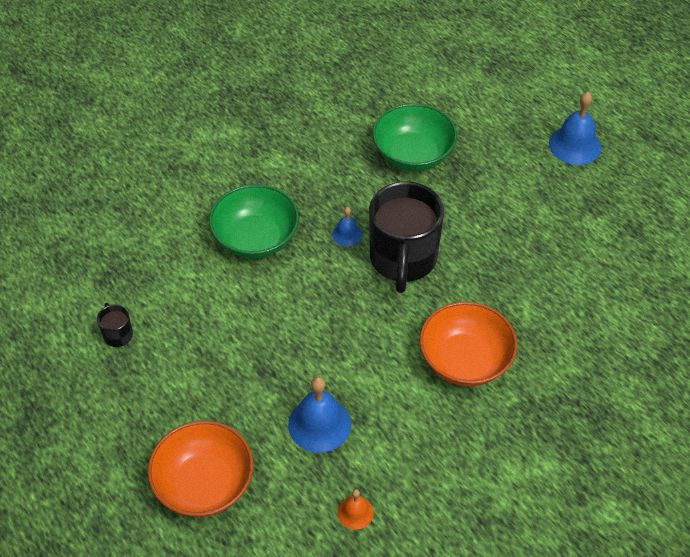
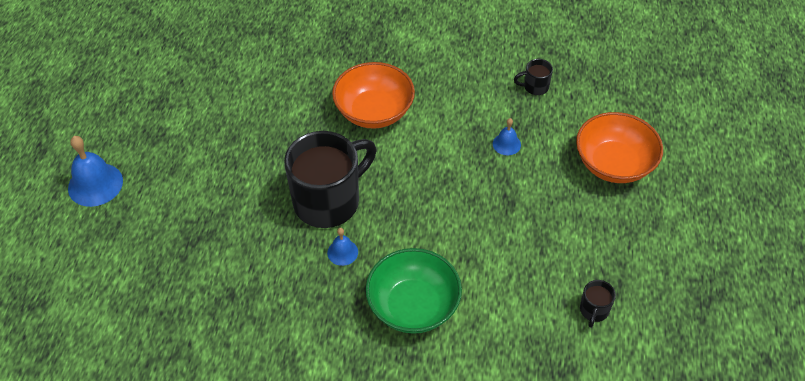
camera: 135 degrees left, 0 degrees up
(319, 424) = (506, 144): blue bell -> blue bell, size x0.54
(355, 512) = (535, 87): orange bell -> black mug
(413, 154) = (210, 277): green bowl -> none

